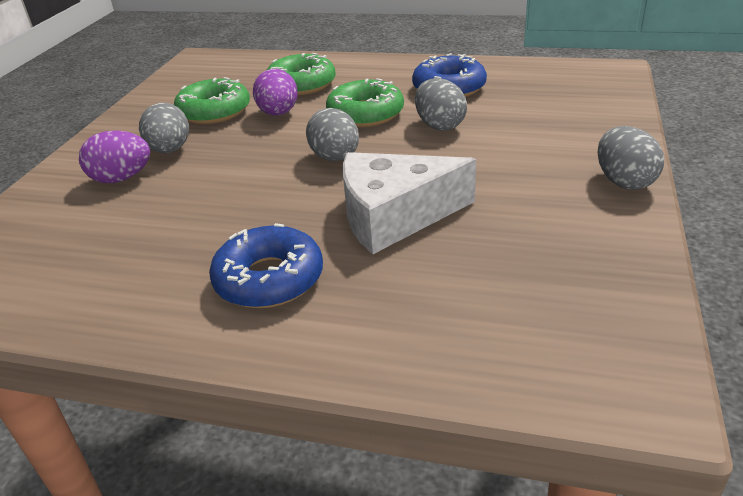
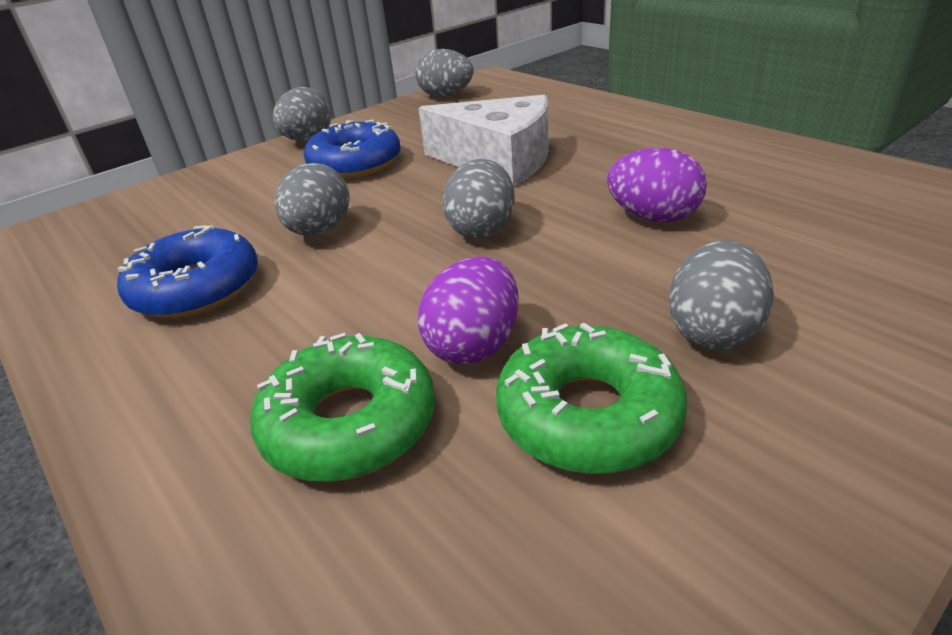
camera: 145 degrees left, 0 degrees up
(122, 178) = (806, 298): purple egg -> purple egg (653, 217)
(269, 279) = (641, 146): blue donut -> blue donut (355, 163)
(365, 114) = (361, 284): green donut -> none
(622, 308) = (446, 96): none -> grey egg

